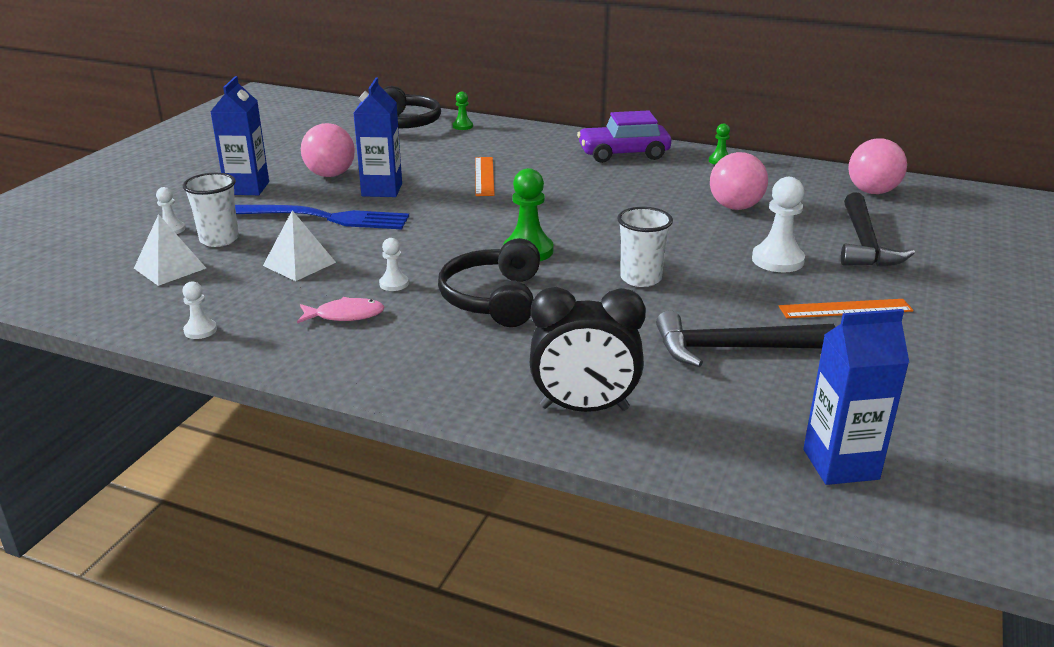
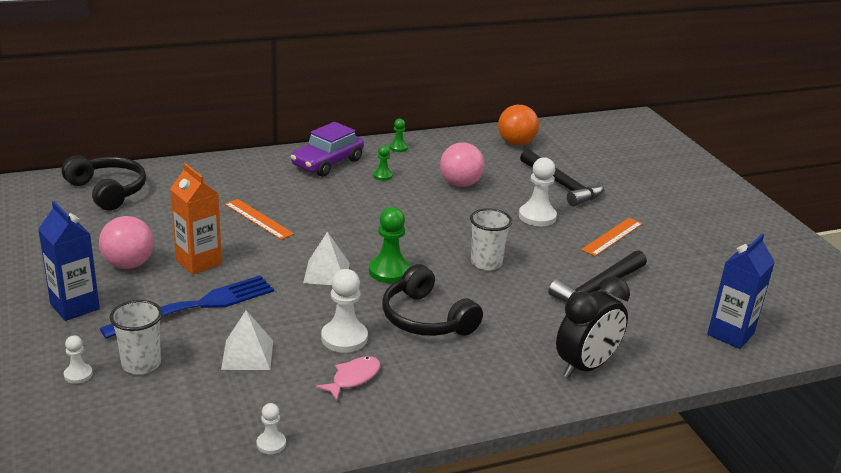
camera: 45 degrees left, 0 degrees up
(170, 268) = (146, 408): white pyramid -> white pyramid (326, 273)
(382, 190) = (198, 262): blue carton -> orange carton
(394, 284) = (344, 338): white pawn -> white pawn, size x1.84
(462, 126) = (163, 176): green pawn -> green pawn (382, 176)
(872, 191) = (516, 143): pink ball -> orange ball

